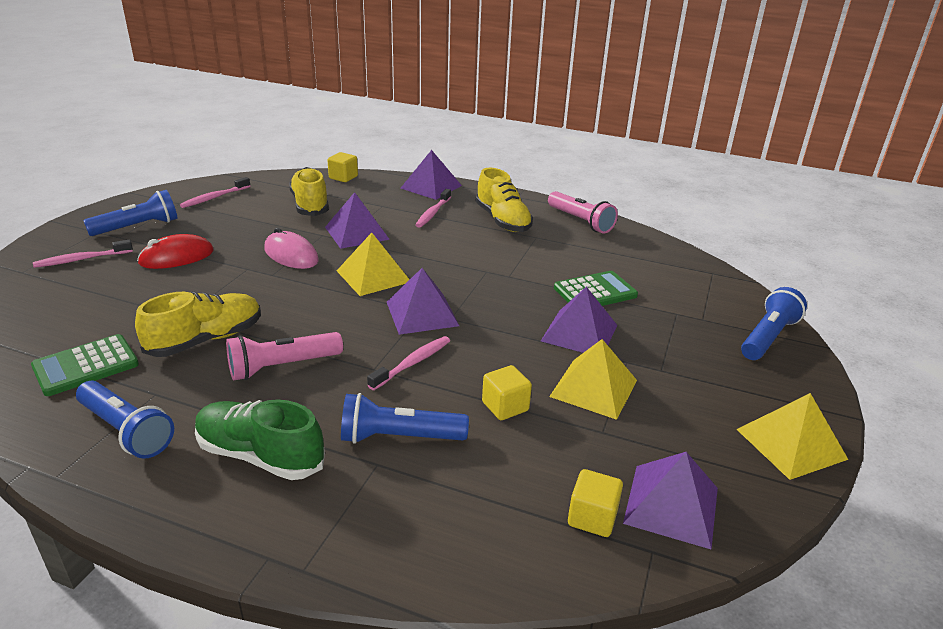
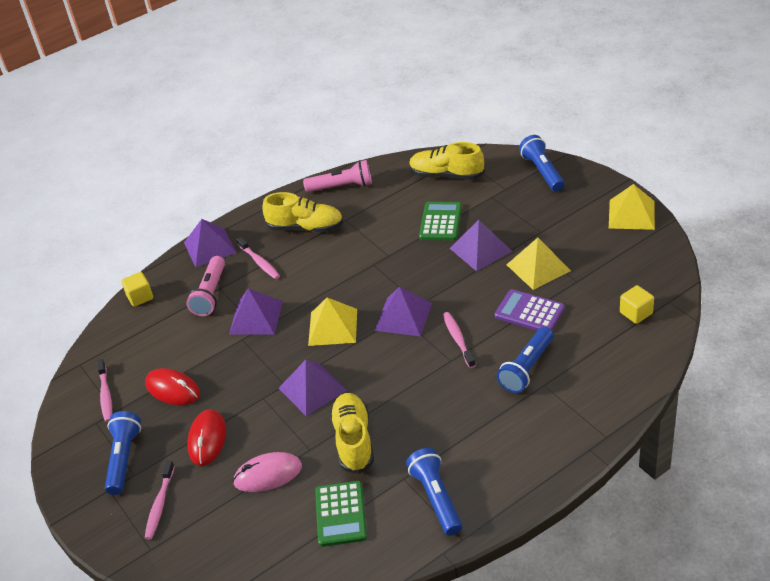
camera: 50 degrees left, 10 degrees up
(126, 431) = (436, 498): blue flashlight -> blue flashlight turned 90 degrees counterclockwise
(236, 223) = (173, 389): none -> red mouse
(260, 456) = (504, 435): green shoe -> none
(282, 367) = (417, 405): pink flashlight -> pink flashlight (210, 294)
(291, 255) = (261, 366): pink mouse -> pink mouse (268, 475)
(310, 205) = (179, 333): yellow shoe -> yellow shoe (446, 175)
(505, 406) = (529, 312): yellow cube -> purple calculator
(671, 505) = (645, 280): purple pyramid -> purple pyramid (312, 389)

